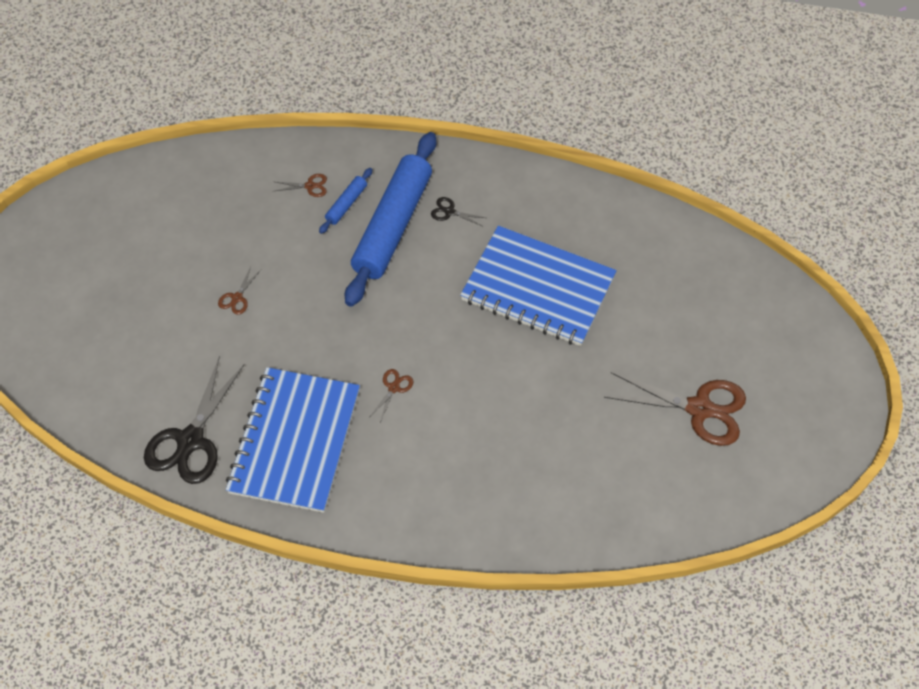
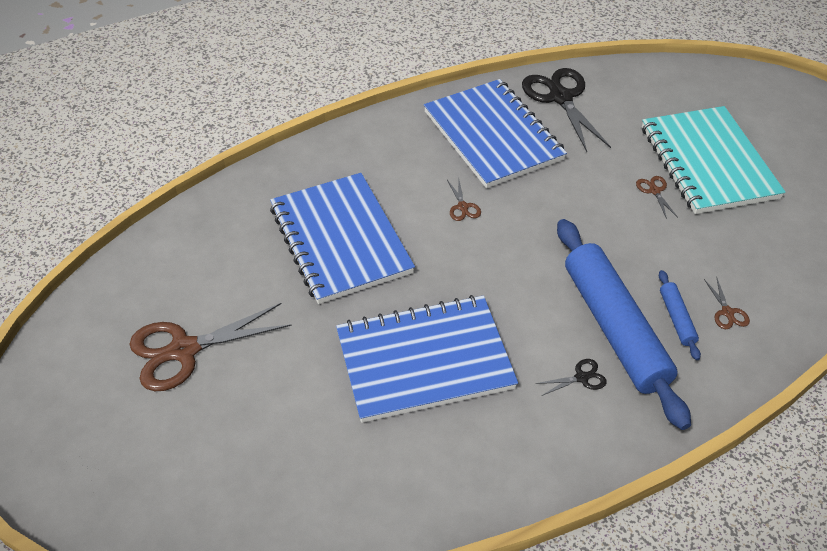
camera: 140 degrees right, 10 degrees down
(165, 292) = (707, 162): none -> turquoise notebook
(310, 186) = (727, 312): brown scissors -> brown scissors turned 60 degrees counterclockwise
(515, 425) = (340, 240): none -> blue notebook

